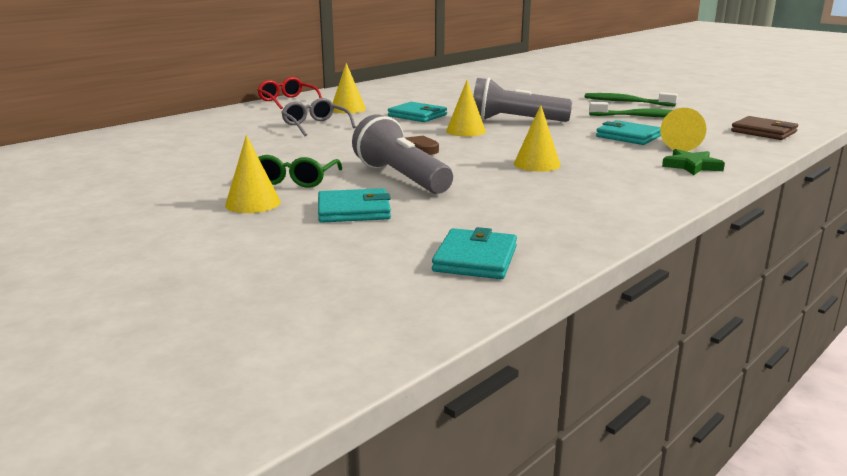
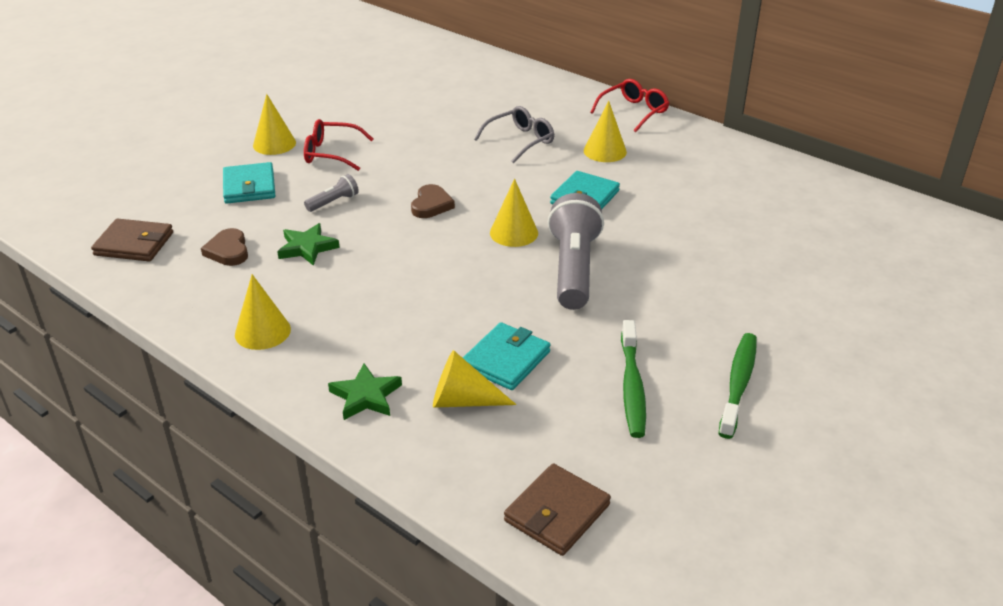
camera: 85 degrees right, 15 degrees up
(295, 180) = (331, 153): green glasses -> red glasses
(401, 178) = (333, 202): grey flashlight -> grey flashlight, size x0.45
(475, 259) = (134, 244): turquoise wallet -> brown wallet
(486, 185) = (307, 247): none -> green star
(491, 213) = (228, 251): none -> brown heart
(537, 164) = (376, 279): yellow cone -> yellow cone (262, 331)

